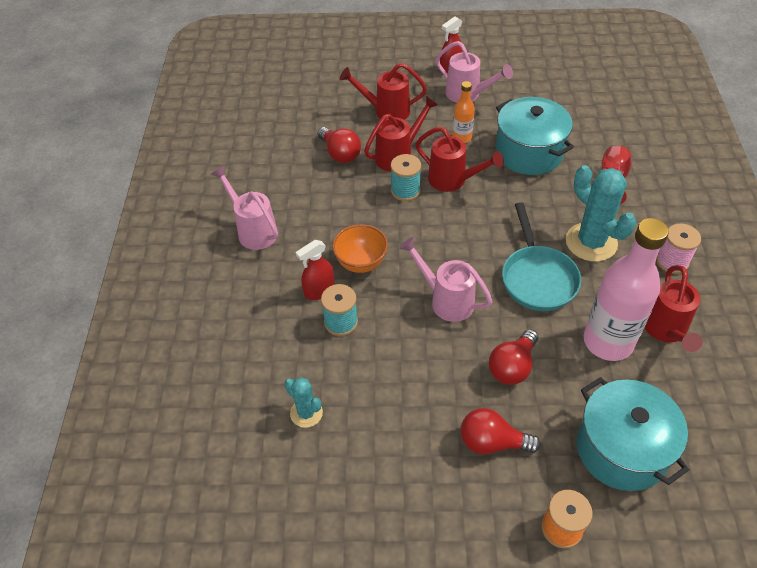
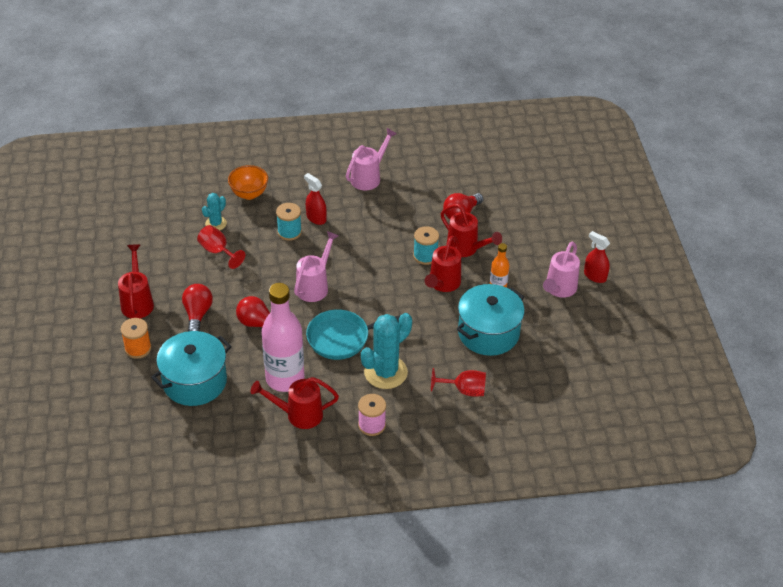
camera: 80 degrees right, 5 degrees down
(361, 263) = (345, 237): orange bowl -> orange bowl (249, 194)
(366, 412) = (218, 251): none -> red goblet
(386, 111) = (522, 237): red watering can -> red watering can (137, 302)

